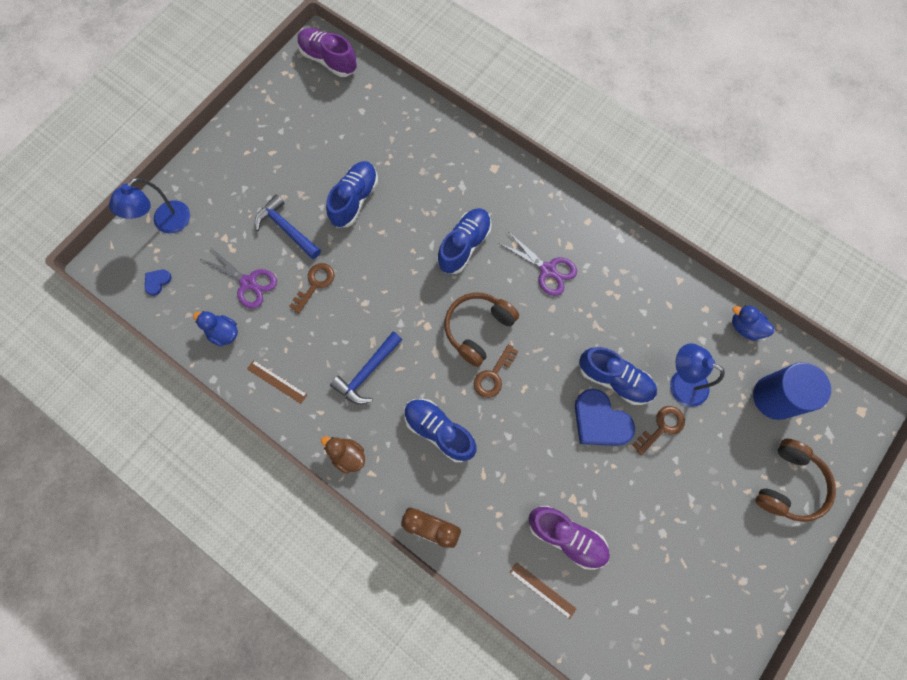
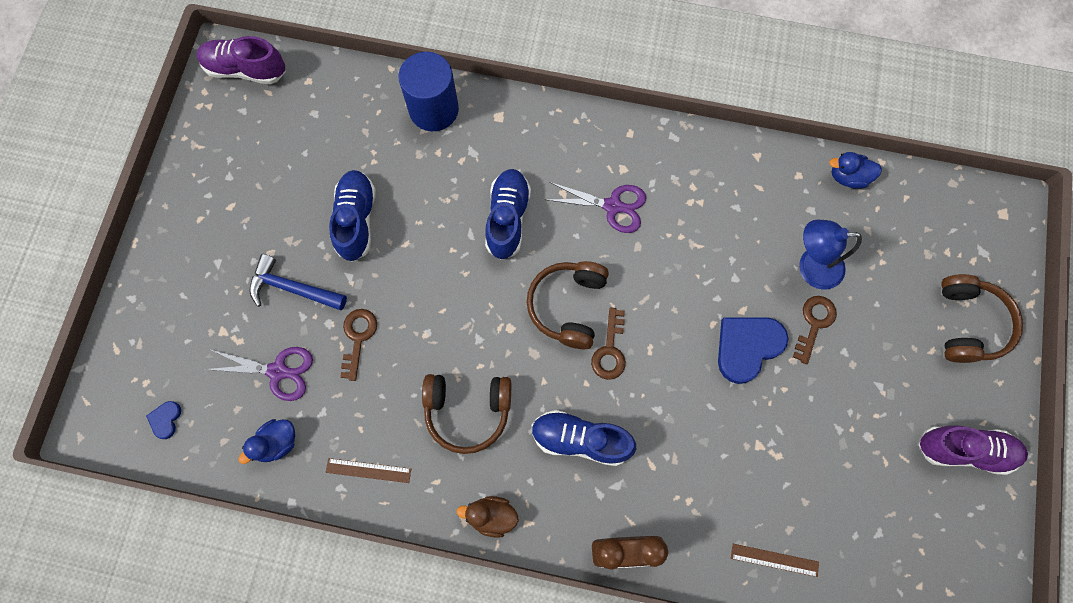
camera: 25 degrees left, 0 degrees up
(166, 223) = (142, 345): blue lamp -> none
(224, 333) = (277, 443): blue duck -> blue duck turned 45 degrees counterclockwise
(367, 372) = (467, 411): blue hammer -> brown headphones
(566, 536) = (772, 489): purple shoe -> purple shoe (964, 450)
(600, 421) = (747, 347): blue heart -> blue heart turned 120 degrees clockwise
(614, 379) = (741, 295): blue shoe -> none
(775, 397) = (912, 238): blue cylinder -> blue cylinder (433, 109)

